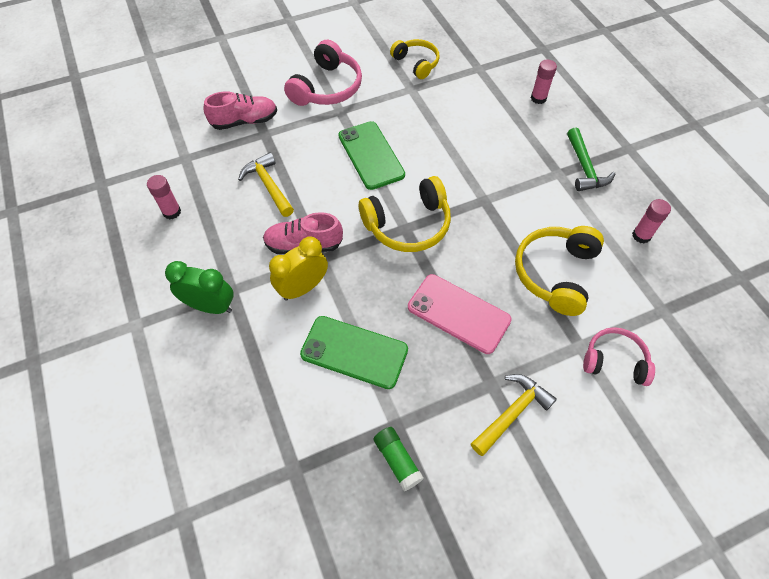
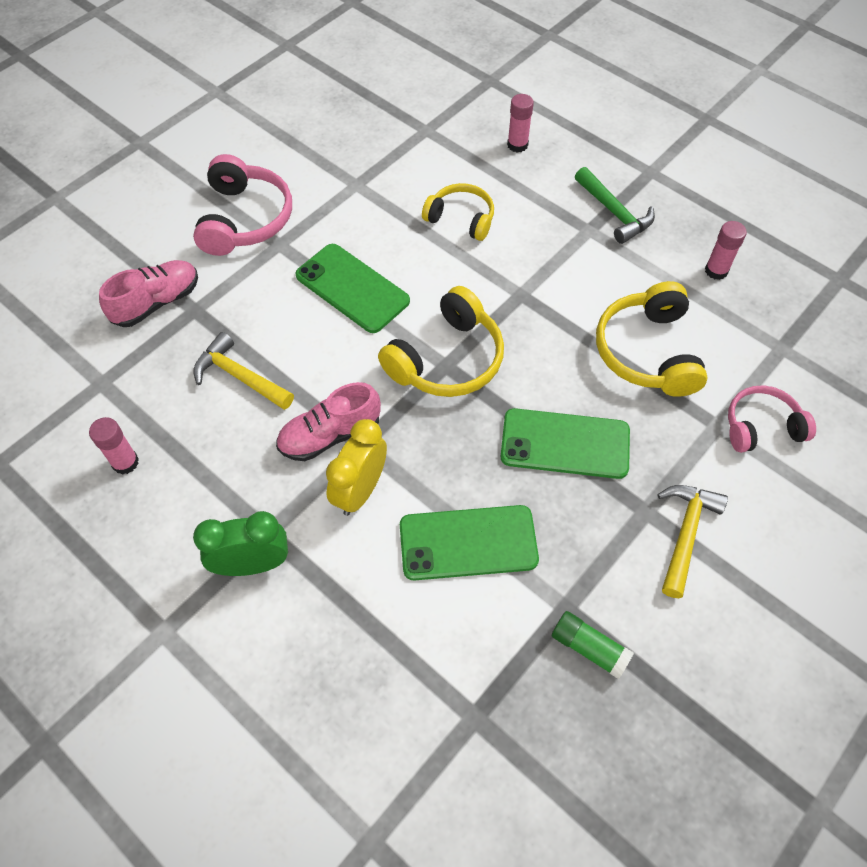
camera: 25 degrees left, 0 degrees up
(416, 63) = (344, 148): yellow headphones -> yellow headphones (461, 218)
(459, 313) = (565, 443): pink phone -> green phone

